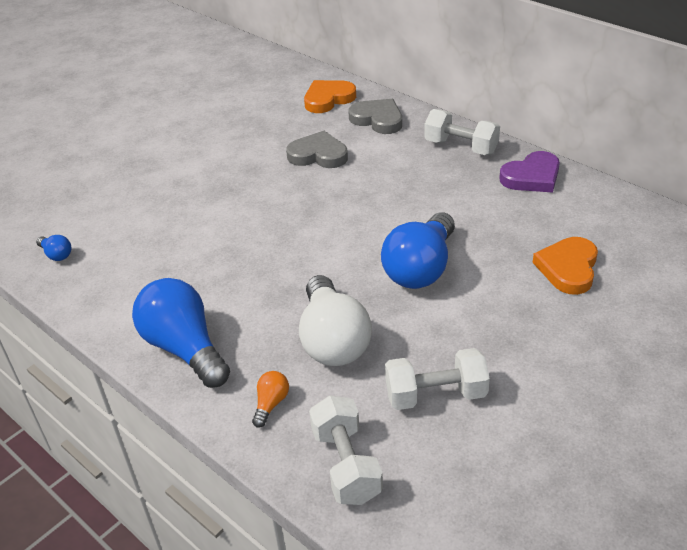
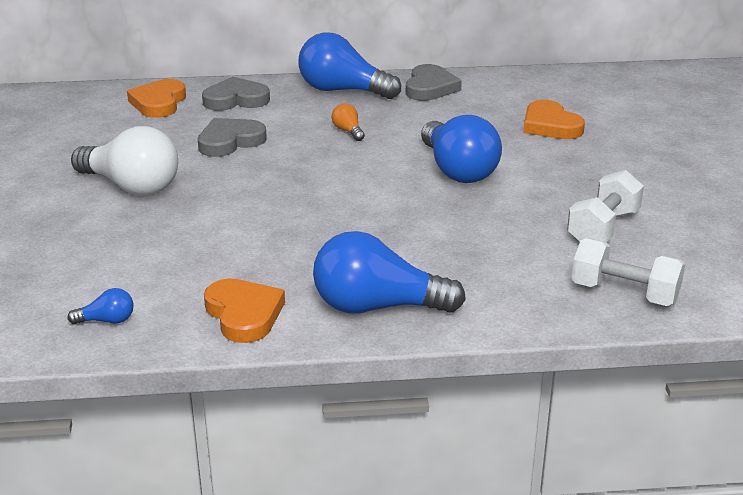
camera: 50 degrees left, 10 degrees down
(116, 299) = (244, 314): none -> orange heart
(271, 404) = (511, 296): orange light bulb -> orange light bulb (348, 131)
(333, 340) = (480, 239): white light bulb -> white light bulb (131, 186)
(461, 147) = (342, 91): white dumbbell -> blue light bulb
(532, 177) = (430, 87): purple heart -> grey heart

